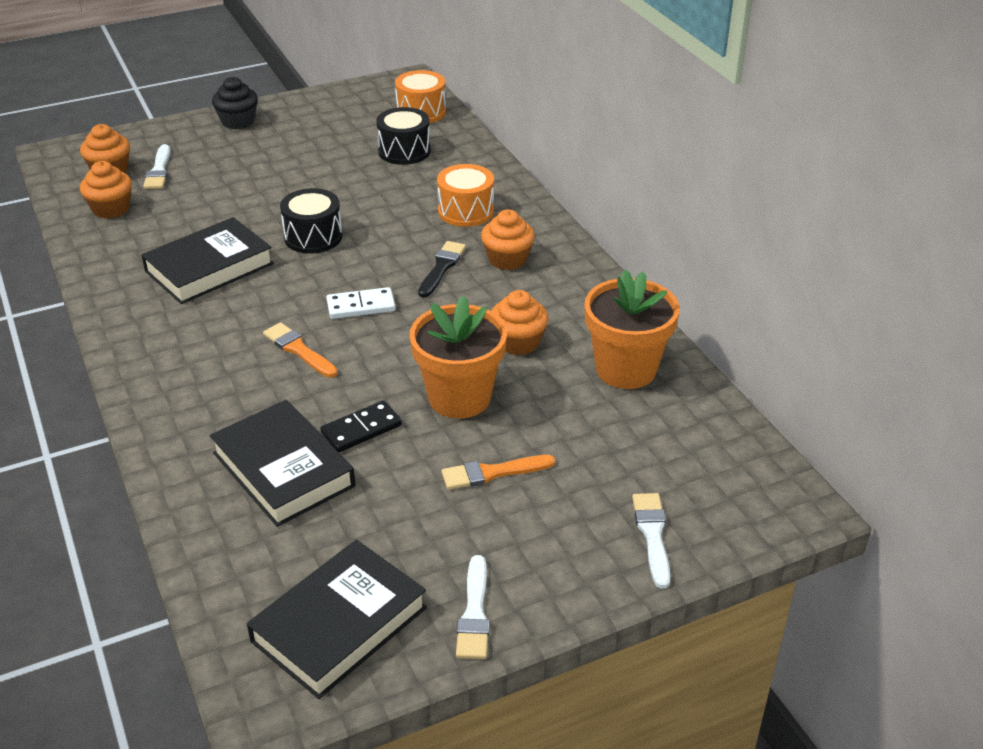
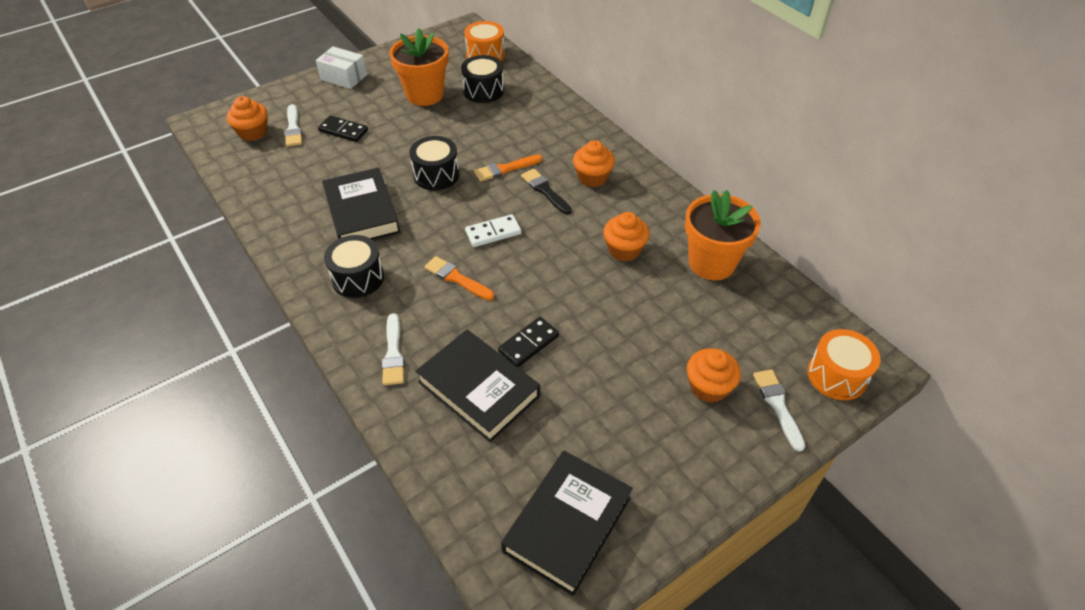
camera: 10 degrees left, 10 degrees up
(111, 209) = (264, 167): orange cupcake -> orange cupcake (708, 387)
(180, 336) = (358, 278): none -> black drum
(209, 267) = (362, 212): black book -> black book turned 60 degrees counterclockwise
(217, 179) = (343, 131): none -> black domino
(238, 121) = (344, 77): black cupcake -> white box
(442, 267) = (545, 190): black brush -> black brush turned 45 degrees counterclockwise
(459, 397) = (595, 305): orange flower pot -> orange flower pot (425, 95)
(466, 211) = (547, 139): orange drum -> orange drum (837, 376)
(474, 613) = (668, 497): white brush -> white brush (393, 353)
(492, 473) = (642, 368): orange brush -> orange brush (505, 169)

